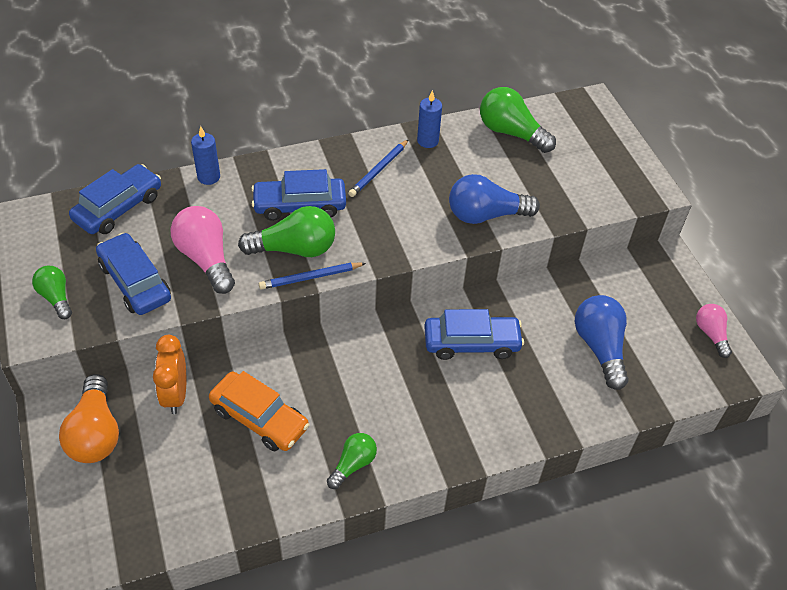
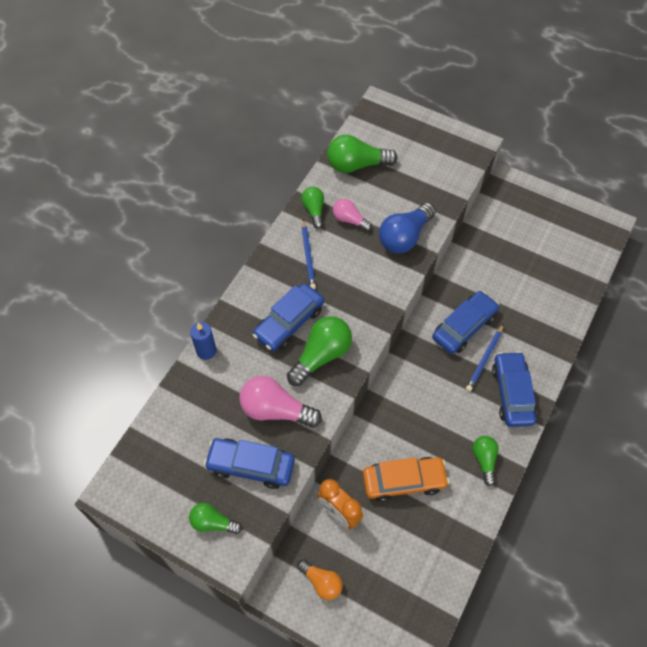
camera: 40 degrees left, 10 degrees up
(96, 433) = (321, 582): orange light bulb -> orange light bulb, size x0.60
(118, 208) = (173, 424): blue car -> blue car (512, 393)
(310, 277) = (353, 366): blue pencil -> blue pencil (484, 359)
(427, 141) = (314, 210): blue candle -> green light bulb
(599, 348) = (530, 271): blue light bulb -> none
(711, 334) = (574, 214): pink light bulb -> pink light bulb (350, 220)

